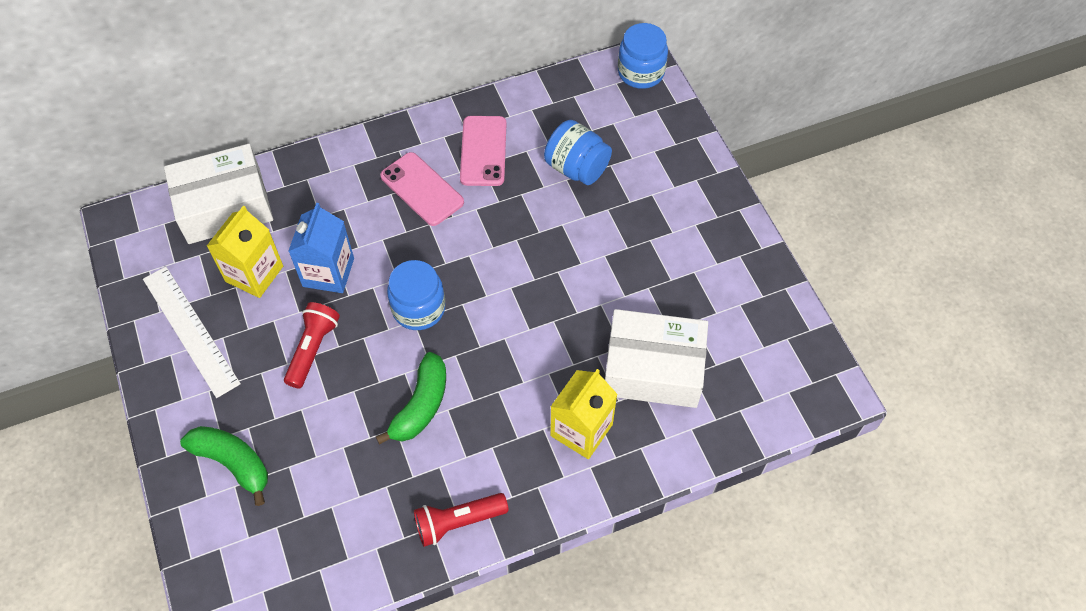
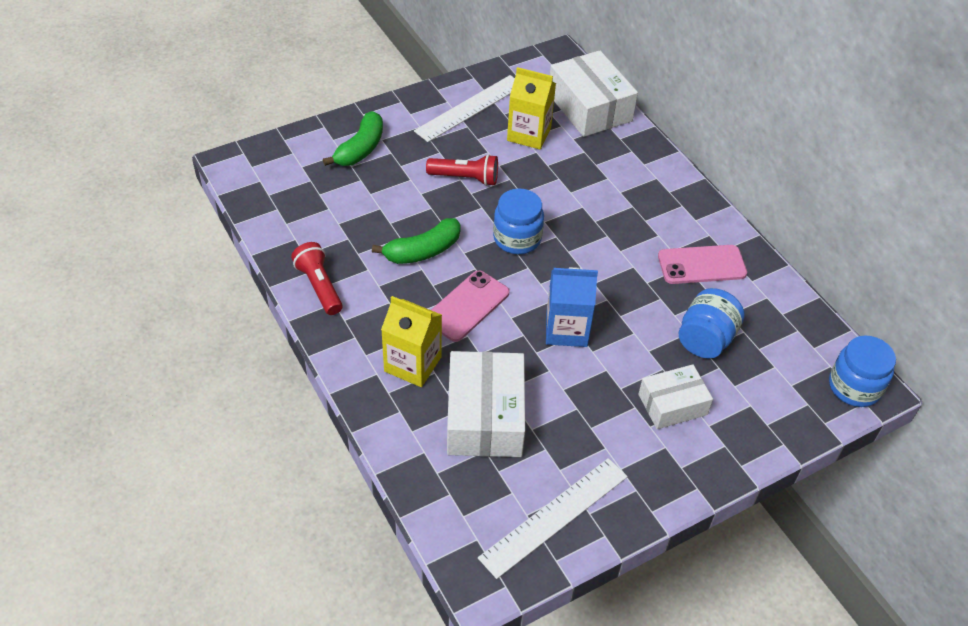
camera: 80 degrees right, 10 degrees down
(328, 272) = (540, 177): blue carton -> blue carton (566, 329)
(421, 405) = (423, 251): green banana -> green banana turned 45 degrees counterclockwise
(422, 189) = (643, 226): pink phone -> pink phone (467, 306)
(649, 209) = (672, 404): none -> white box
(766, 324) = (554, 516): none -> white ruler

